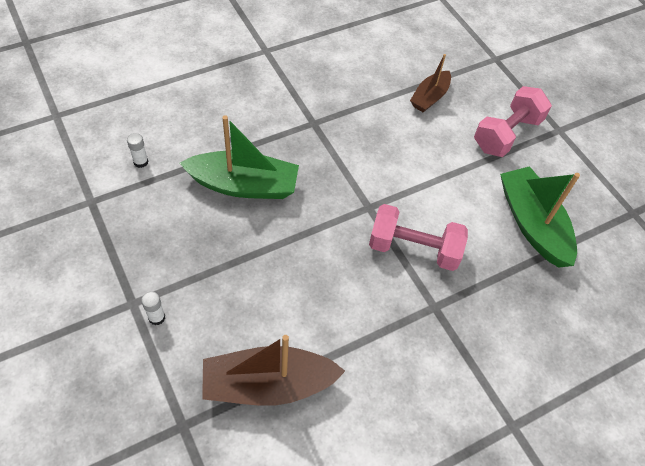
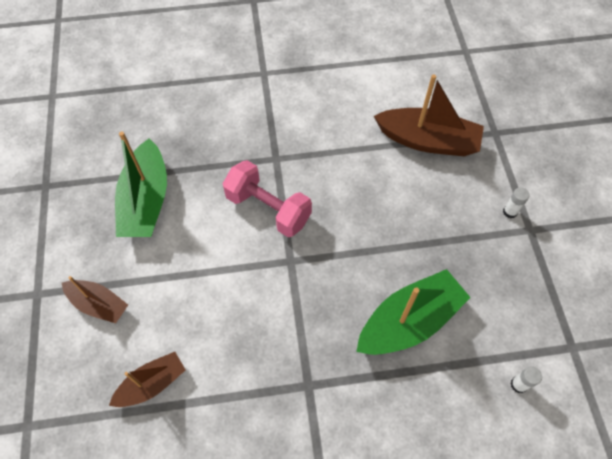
camera: 155 degrees left, 5 degrees up
(244, 185) = (409, 321): green boat -> green boat turned 120 degrees clockwise
(506, 134) = (99, 304): pink dumbbell -> brown boat

